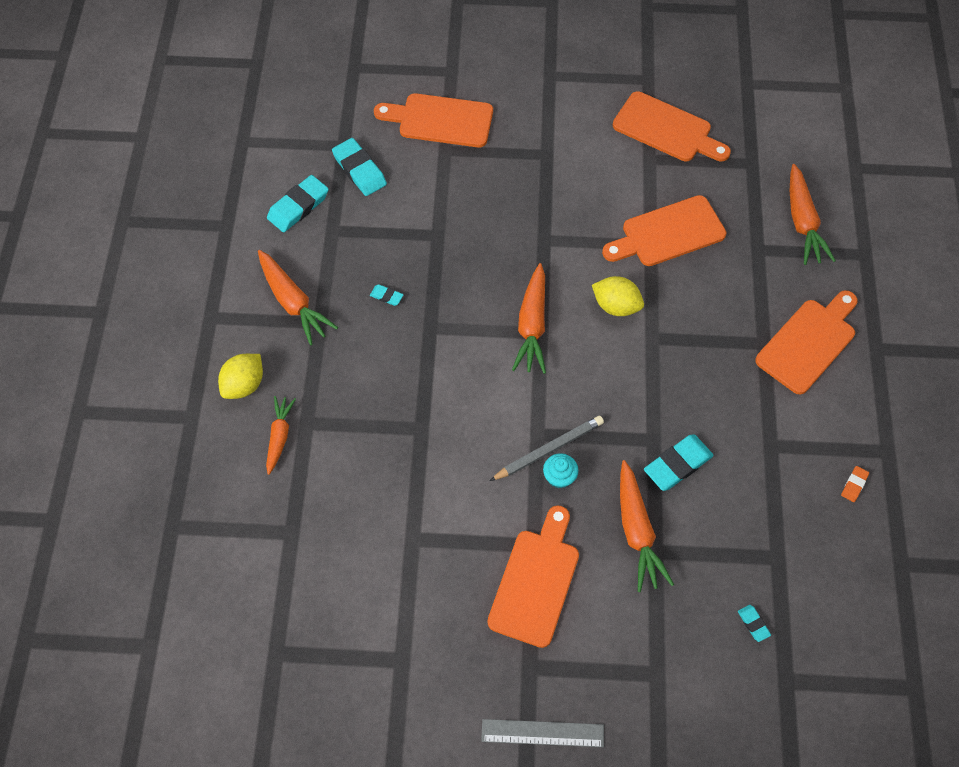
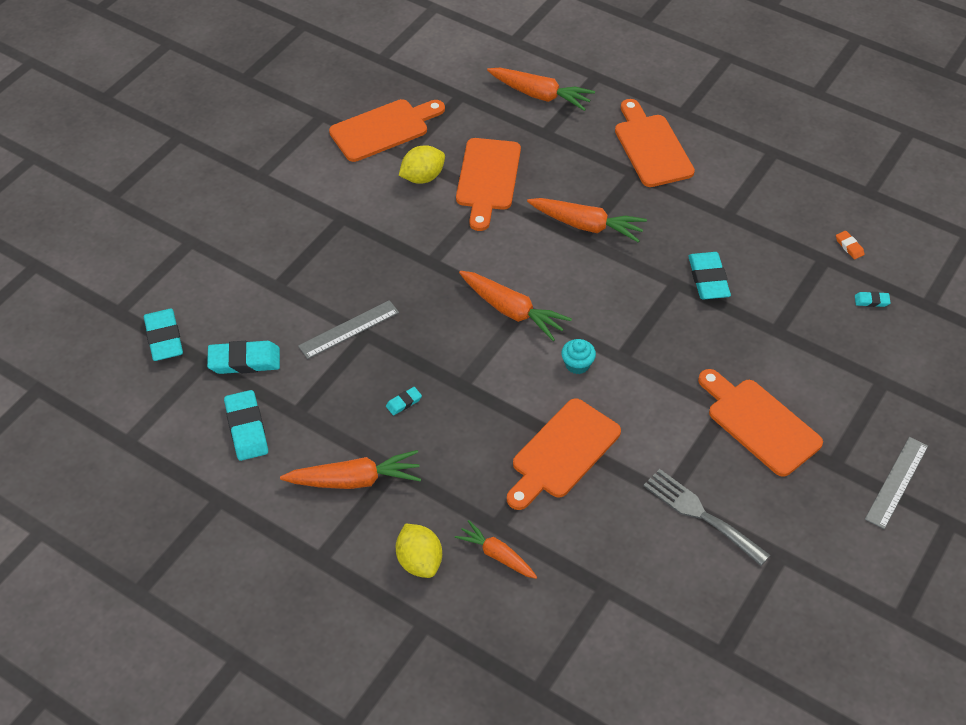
camera: 60 degrees left, 10 degrees down
(348, 109) = (164, 338): none -> turquoise eraser
(407, 574) = (700, 514): none -> grey fork
(435, 220) = (349, 329): none -> grey ruler
(440, 120) = (240, 274): orange cutting board -> orange cutting board (562, 453)
(549, 449) = (641, 356): grey pencil -> none
(559, 477) = (672, 361): turquoise cupcake -> turquoise cupcake (577, 364)
(616, 306) = (533, 246): yellow lemon -> yellow lemon (422, 177)
(637, 532) = (753, 334): orange carrot -> orange carrot (587, 225)
(854, 485) = (790, 184): orange eraser -> orange eraser (849, 246)

